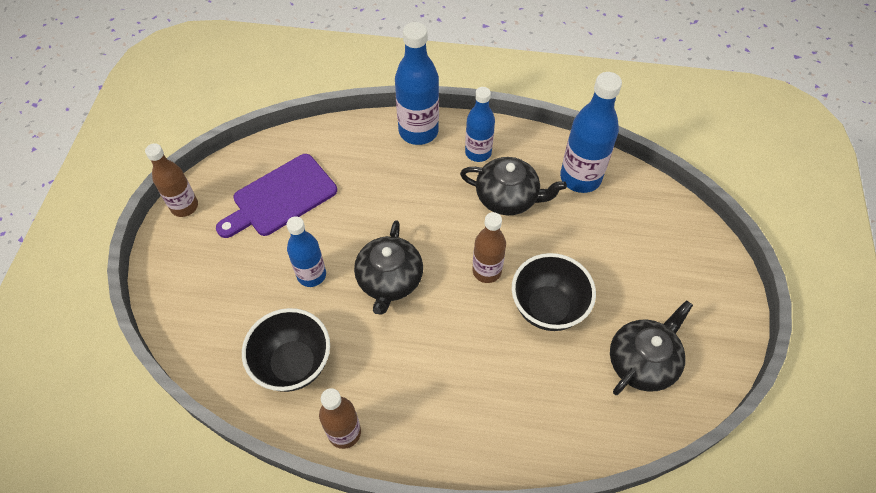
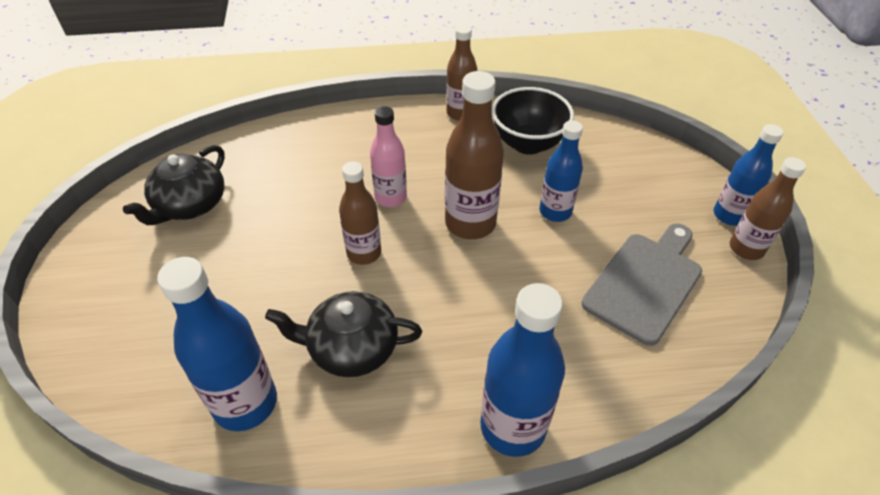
camera: 165 degrees right, 10 degrees down
(281, 197) = (645, 283): purple cutting board -> grey cutting board
(389, 280) = (470, 223): black teapot -> brown bottle
(452, 325) = (390, 197): none -> pink bottle
(478, 152) = (408, 410): blue bottle -> blue bottle (729, 215)
(548, 308) = (290, 231): black bowl -> none

